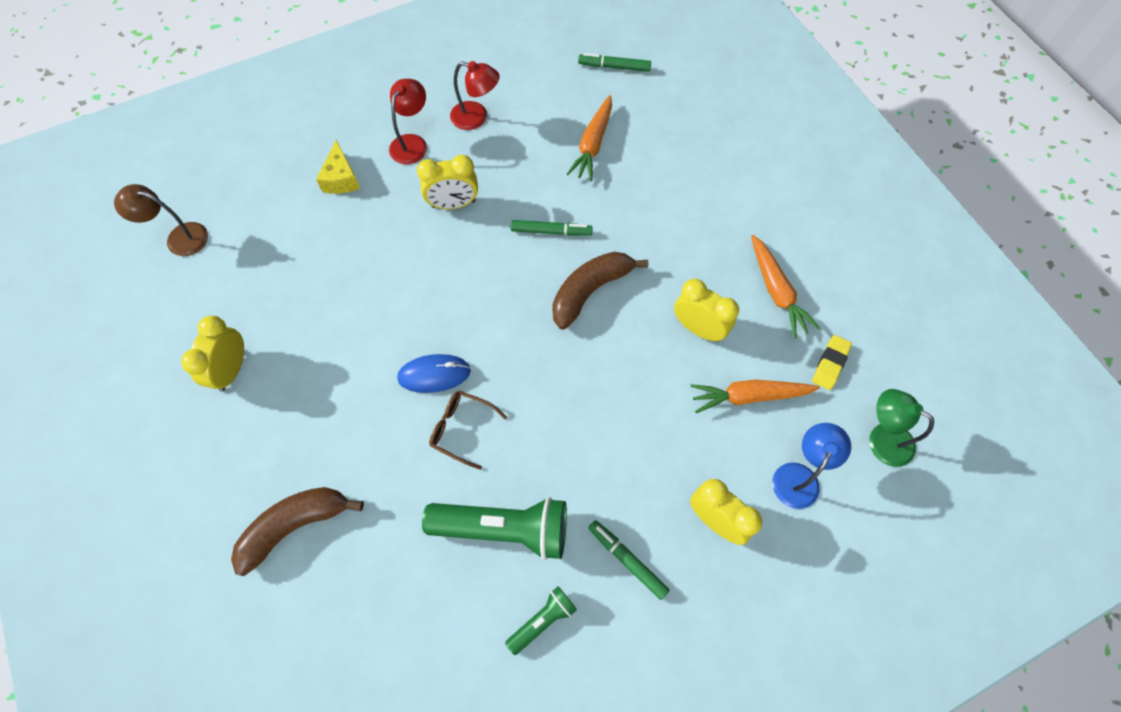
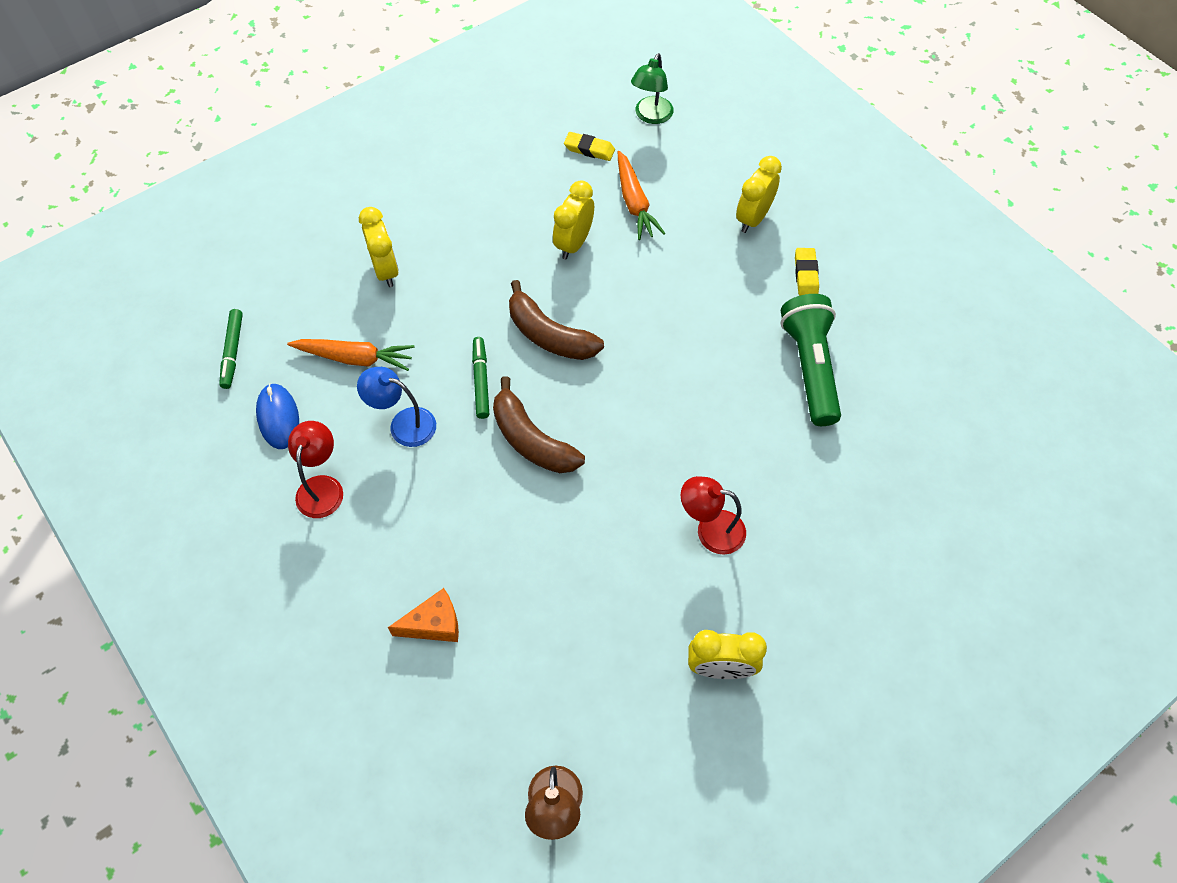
camera: 100 degrees left, 5 degrees down
(295, 526) = (865, 546): brown banana -> brown banana (531, 440)
(341, 179) = (434, 624): yellow cheese -> orange cheese
(412, 143) = (368, 553): red lamp -> red lamp (710, 530)
(434, 374) = (675, 458): blue mouse -> blue mouse (278, 417)
(453, 204) = (457, 485): yellow clock -> yellow clock (386, 270)
(462, 429) = (726, 420): brown glasses -> none
(542, 620) = (875, 327): green flashlight -> none
(627, 560) = (806, 274): green marker -> yellow eraser
(777, 291) = (521, 188): orange carrot -> none
(799, 476) = (698, 166): blue lamp -> blue lamp (403, 424)

